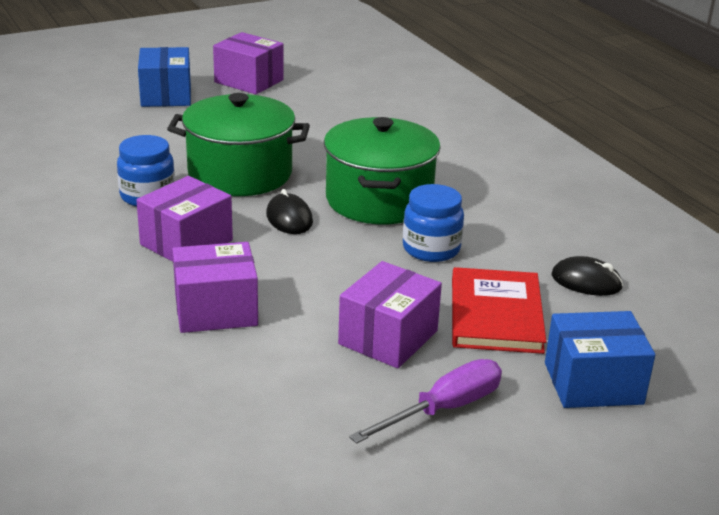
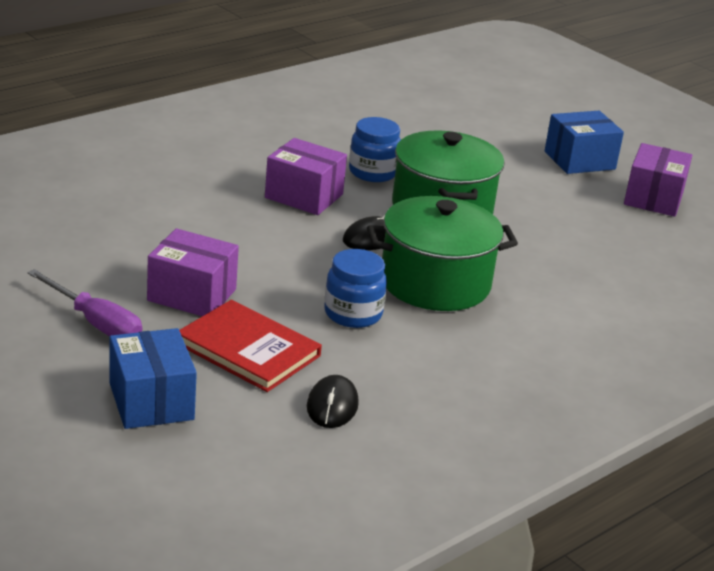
camera: 75 degrees right, 0 degrees up
(216, 310) = (205, 217): purple box -> none
(495, 314) = (248, 350): red book -> red book turned 45 degrees clockwise

